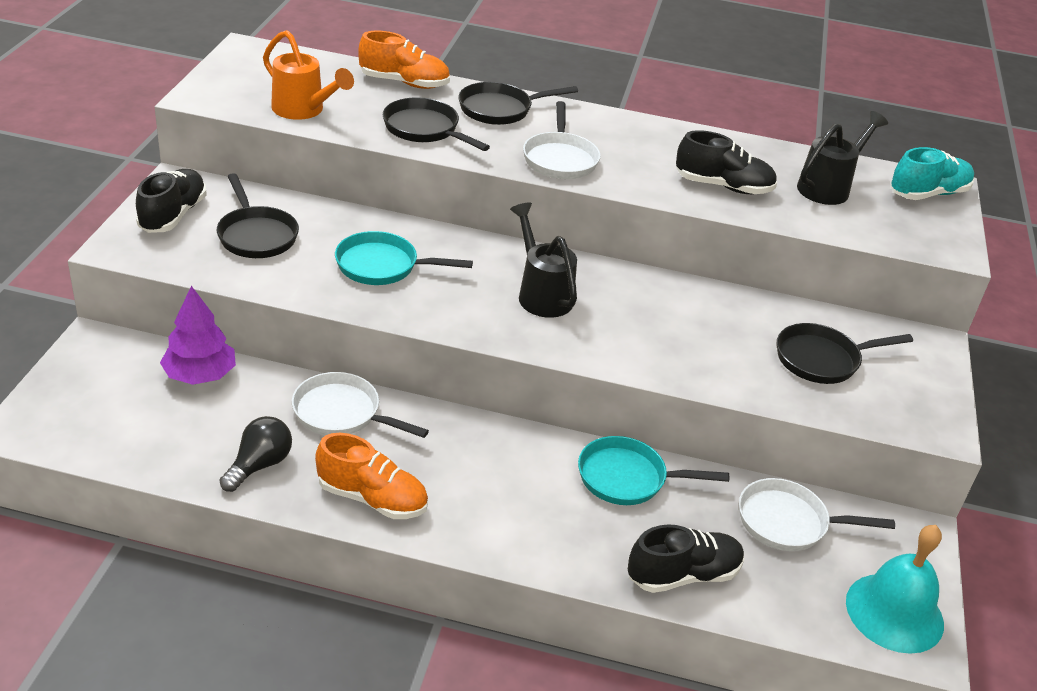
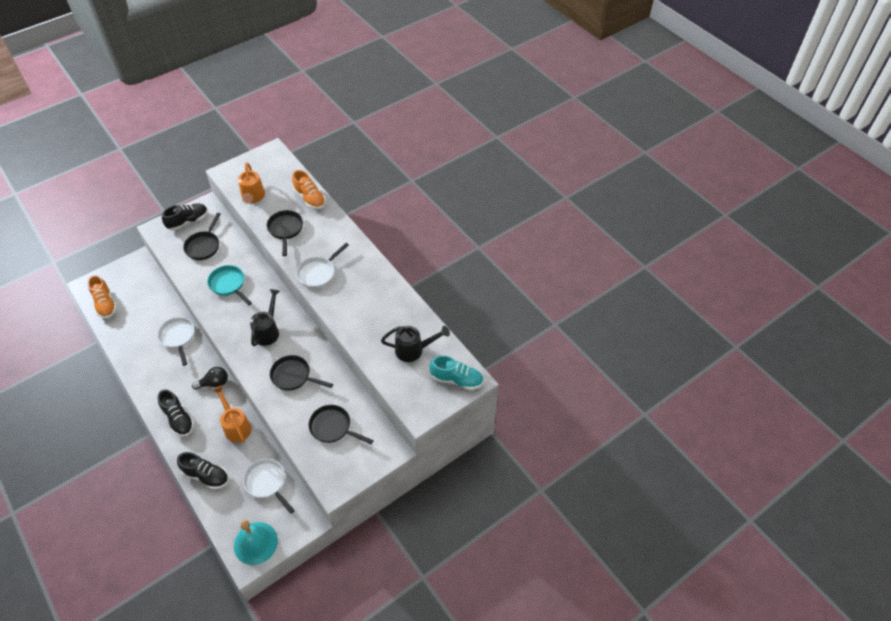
camera: 45 degrees right, 15 degrees up
(200, 375) = (154, 294): purple tree -> none
(259, 465) = (133, 343): black light bulb -> black light bulb (214, 383)
(372, 498) = (150, 378): orange shoe -> orange shoe (105, 304)
(500, 109) = (329, 232): black pan -> black pan (293, 376)
(627, 478) = (236, 426): turquoise pan -> orange watering can
(723, 186) = (366, 324): black shoe -> black shoe (178, 419)

